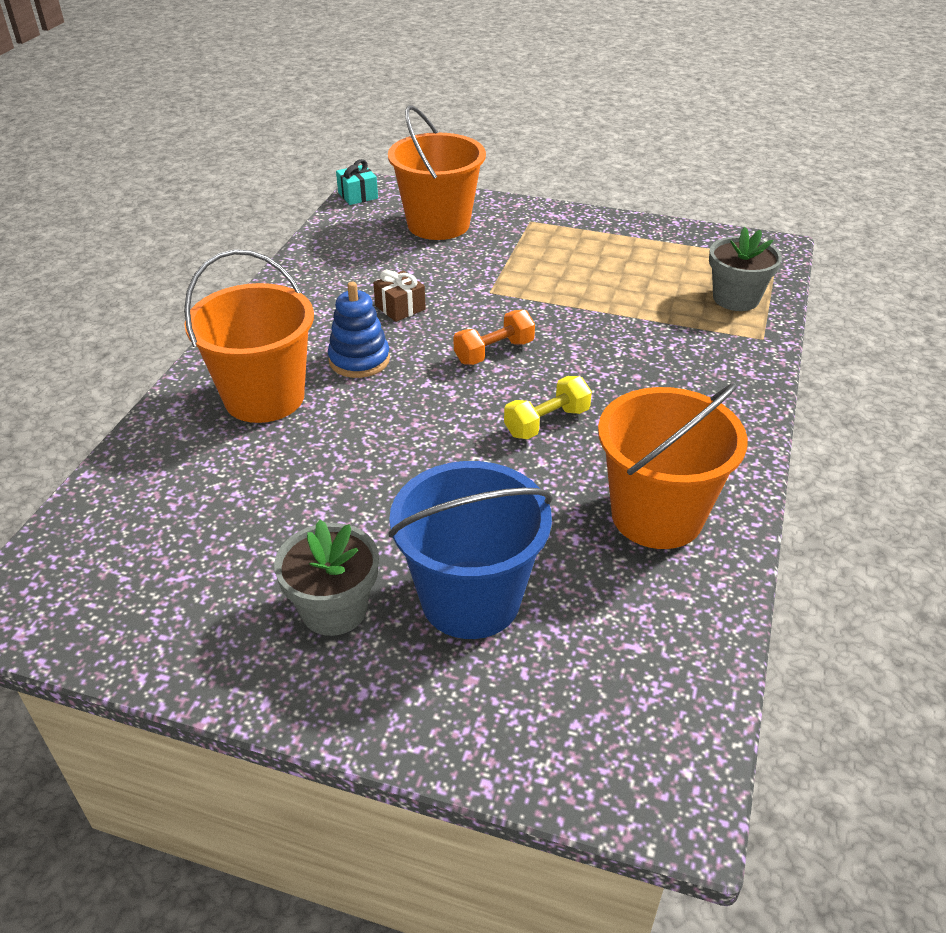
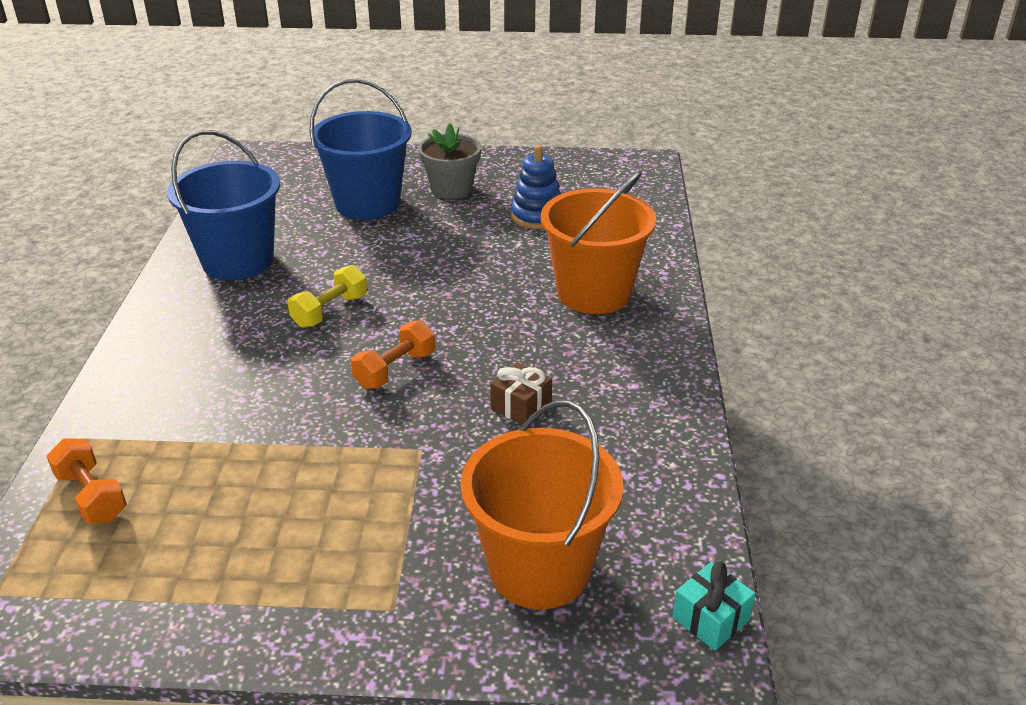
camera: 165 degrees right, 5 degrees down
(359, 360) = (530, 339): blue stacking toy -> blue stacking toy (537, 216)
(657, 515) = (238, 261): orange bucket -> blue bucket
(736, 298) = (92, 496): grey flower pot -> orange dumbbell

